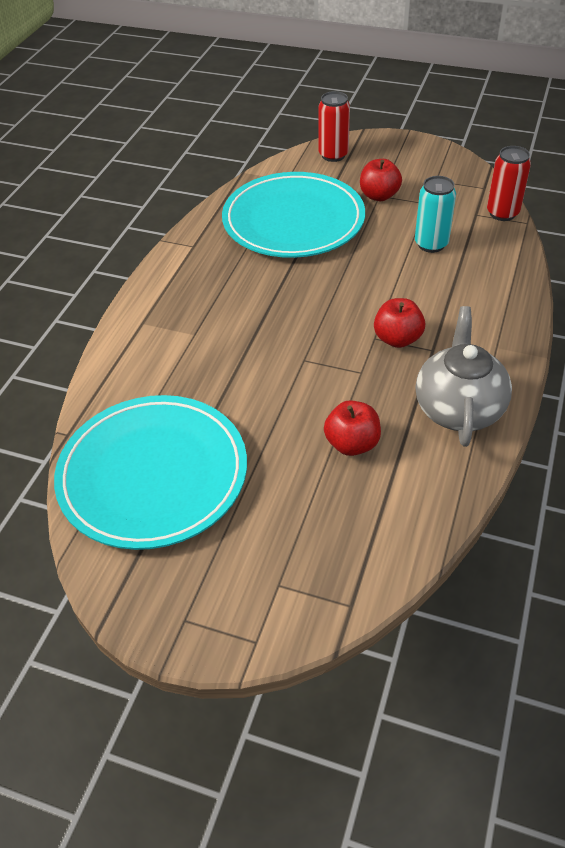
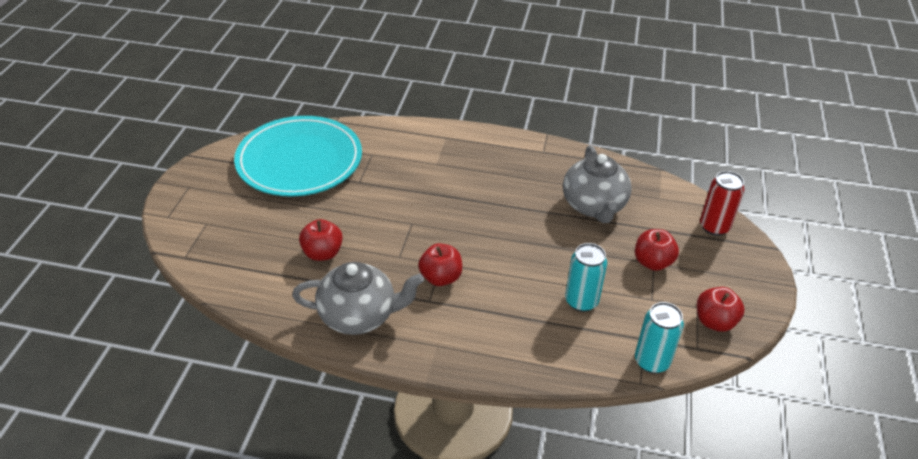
camera: 80 degrees right, 5 degrees down
(293, 221) = (594, 206): turquoise plate -> grey teapot
(453, 174) = (714, 322): none -> red apple
(502, 213) = (651, 361): red can -> turquoise can

